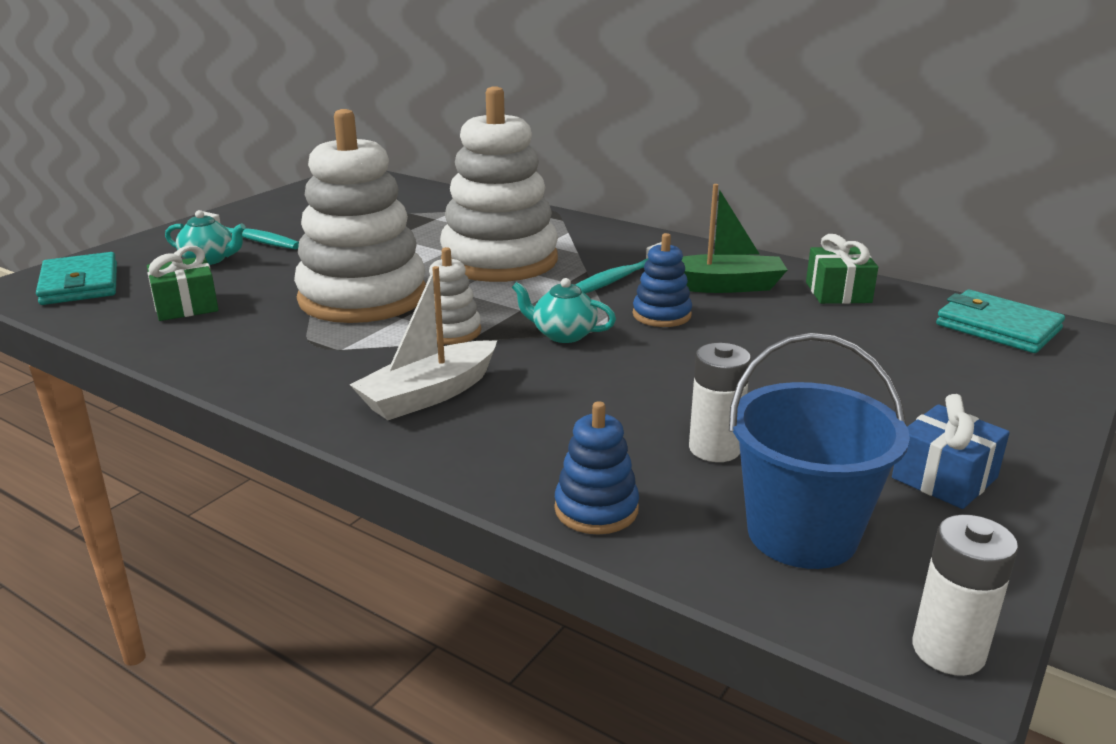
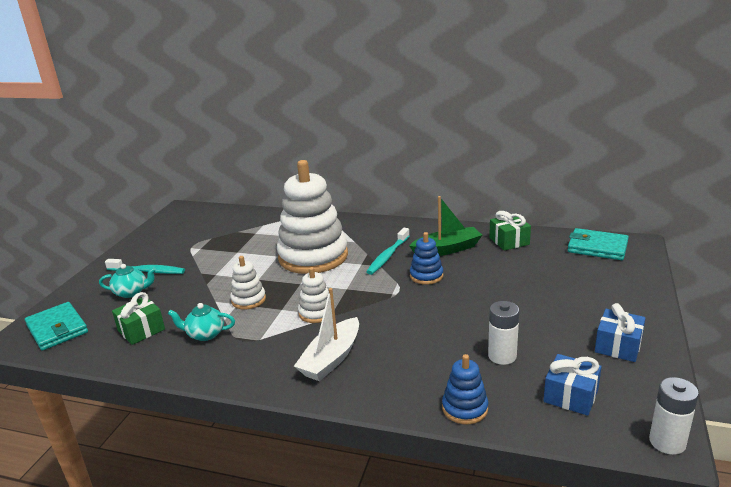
camera: 15 degrees left, 0 degrees up
(363, 297) = (248, 300): white stacking toy -> white stacking toy, size x0.44
(563, 335) = (381, 301): turquoise teapot -> turquoise teapot (205, 334)
(802, 533) = (571, 396): blue bucket -> blue gift

